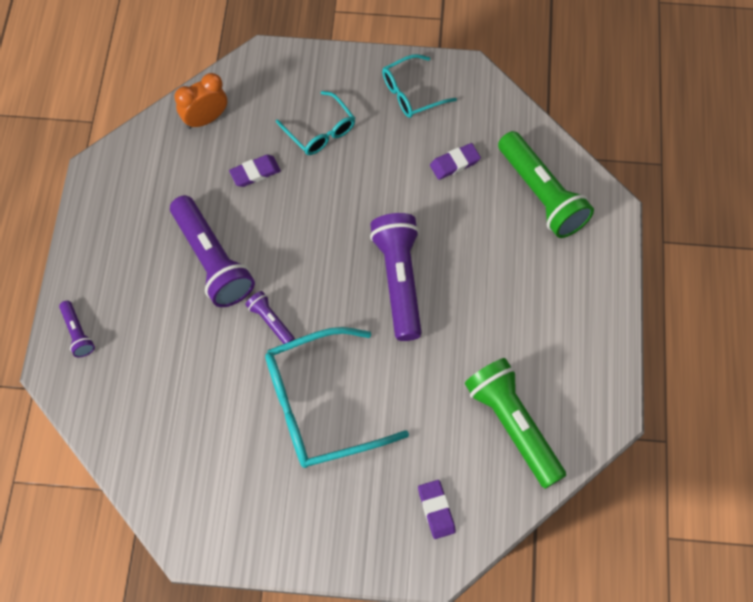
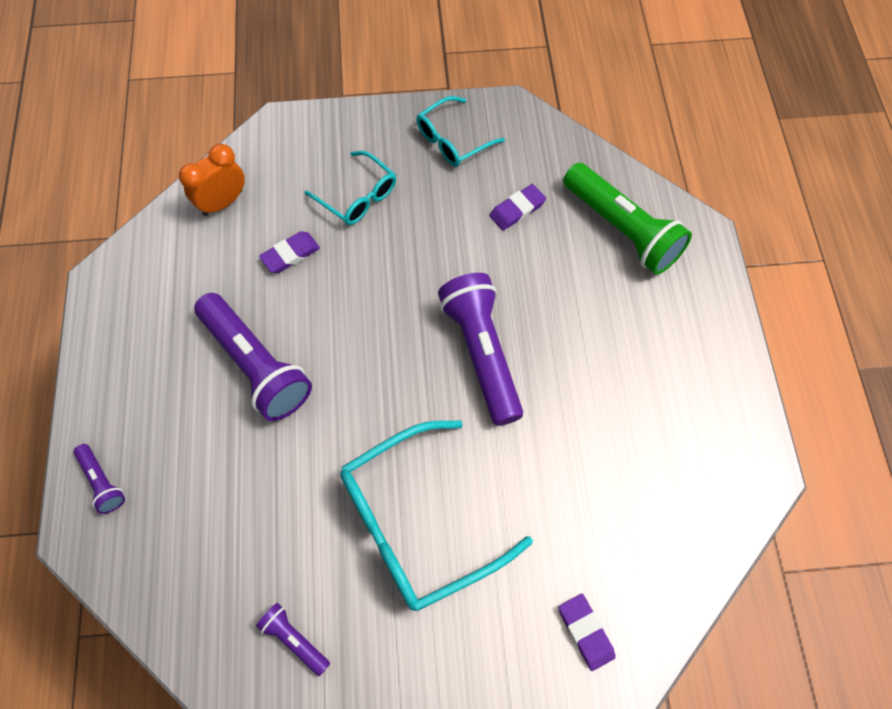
camera: 10 degrees left, 0 degrees up
(270, 321) = (338, 427): purple flashlight -> purple flashlight (294, 639)
(513, 426) = (653, 507): green flashlight -> none

